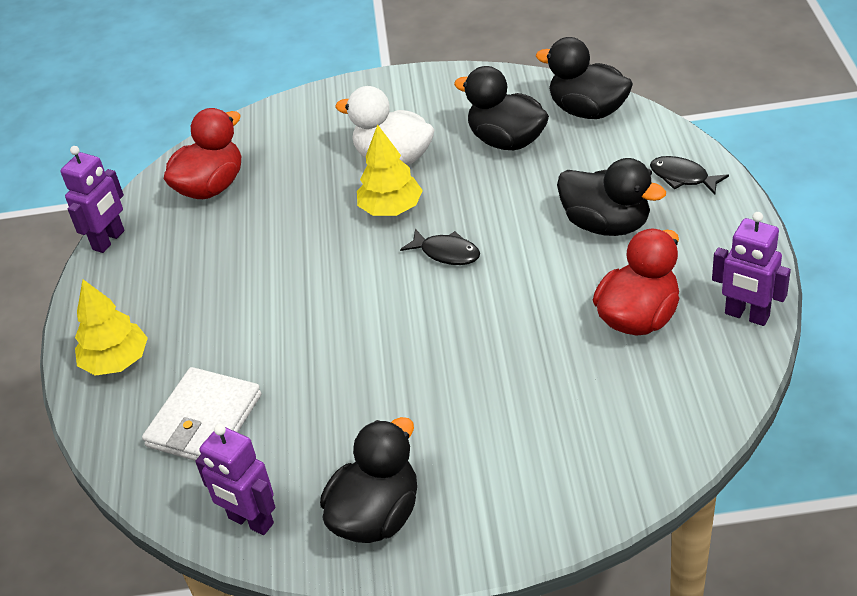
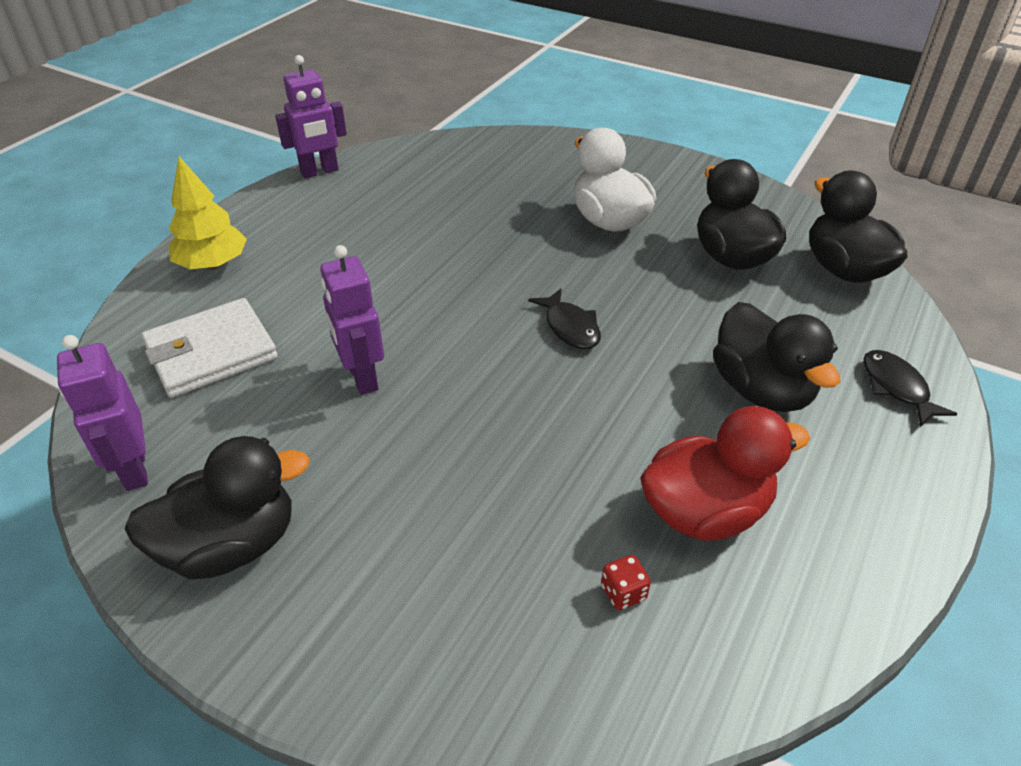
camera: 30 degrees right, 0 degrees up
(211, 187) = (436, 170): red duck -> none
(391, 209) = (561, 261): yellow tree -> none
(634, 389) = (623, 592): none -> red dice
(746, 315) = (844, 594): purple robot -> purple robot (362, 377)

